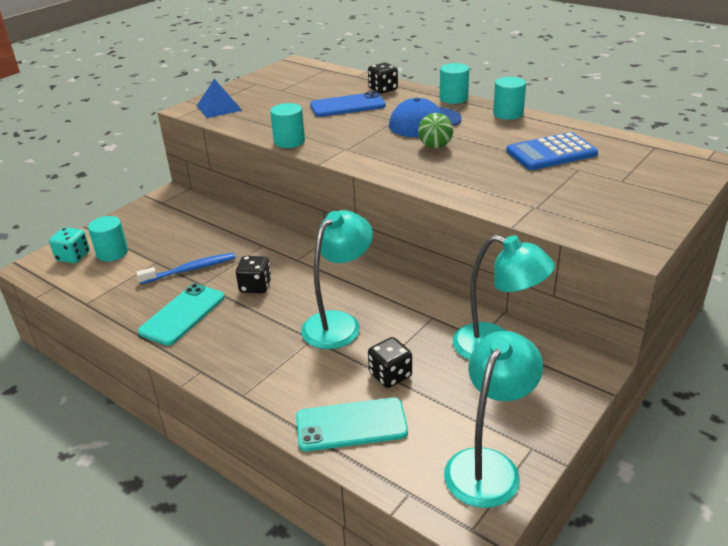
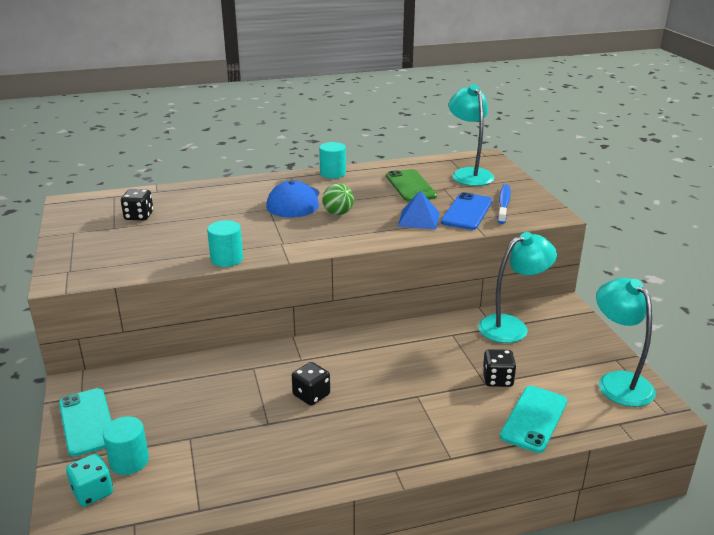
camera: 55 degrees left, 5 degrees down
(183, 314) = (301, 451): turquoise phone -> turquoise phone (87, 422)
(190, 270) = (234, 421): blue toothbrush -> blue toothbrush (503, 204)
(219, 108) = (90, 265): blue pyramid -> blue pyramid (419, 219)
(339, 323) = (412, 375): turquoise lamp -> turquoise lamp (469, 174)
(347, 105) = (207, 214): blue phone -> blue phone (467, 212)
(383, 89) = (205, 192): black dice -> black dice (139, 216)
(453, 98) = (274, 178): turquoise cylinder -> none
(551, 153) = (410, 186): blue calculator -> green phone

